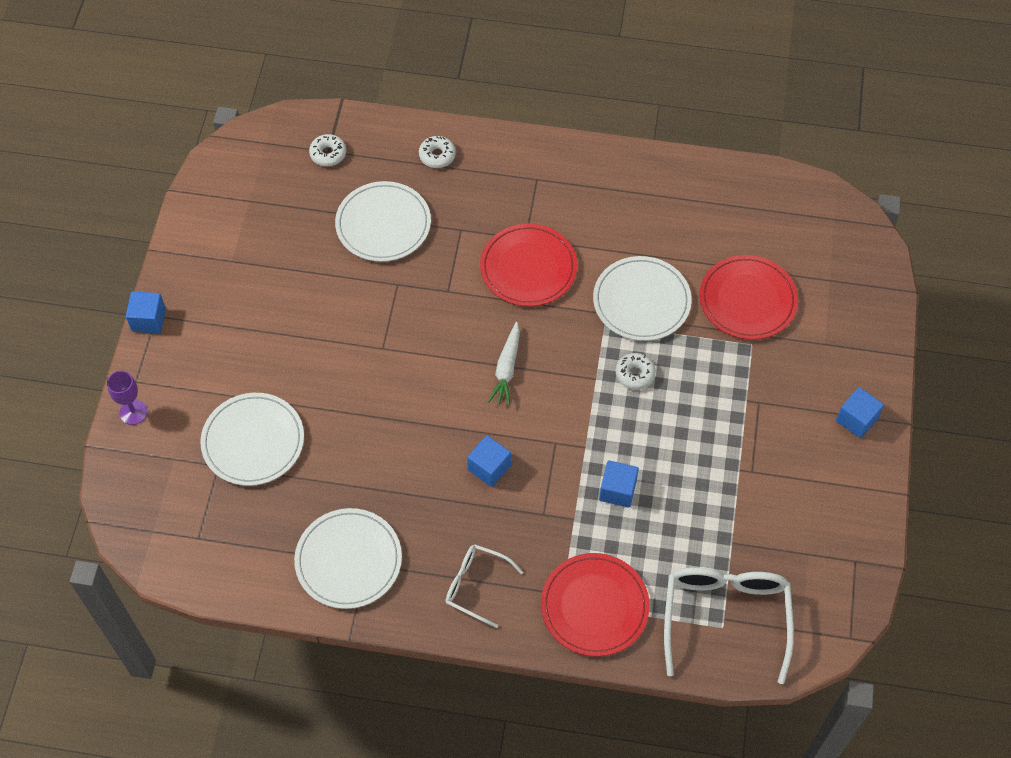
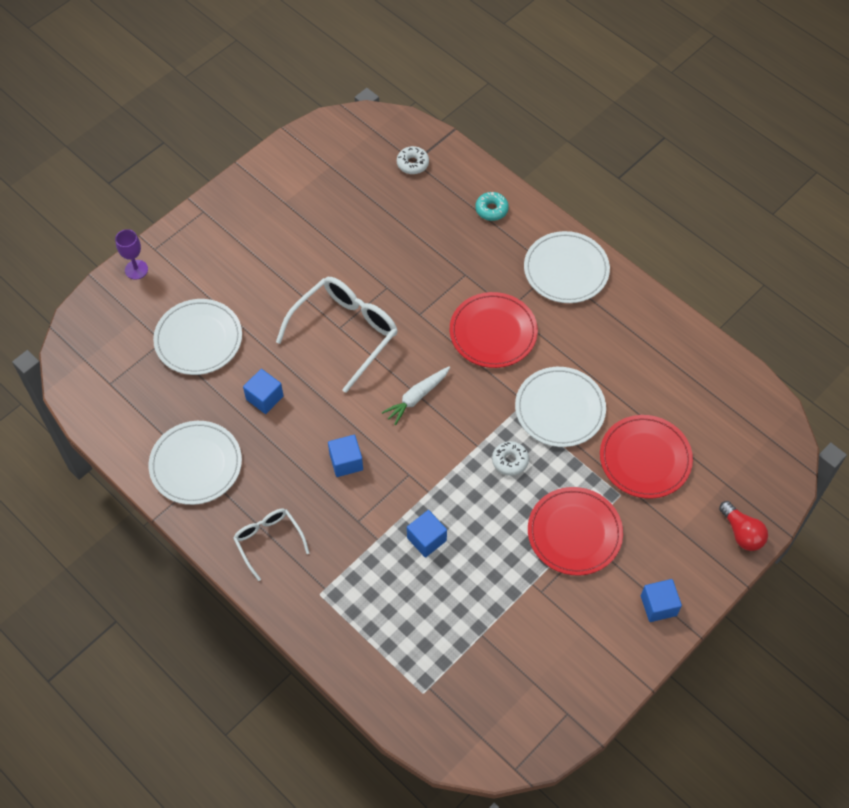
camera: 35 degrees right, 0 degrees up
(148, 320) = (196, 211): blue cube -> blue cube (264, 398)
(383, 224) = (411, 238): white plate -> white plate (566, 270)
(437, 155) = (491, 209): white donut -> turquoise donut
(594, 606) = (341, 613): red plate -> red plate (574, 533)
(725, 617) = (431, 687): white glasses -> white glasses (345, 332)
(874, 314) = (741, 533): none -> red light bulb

